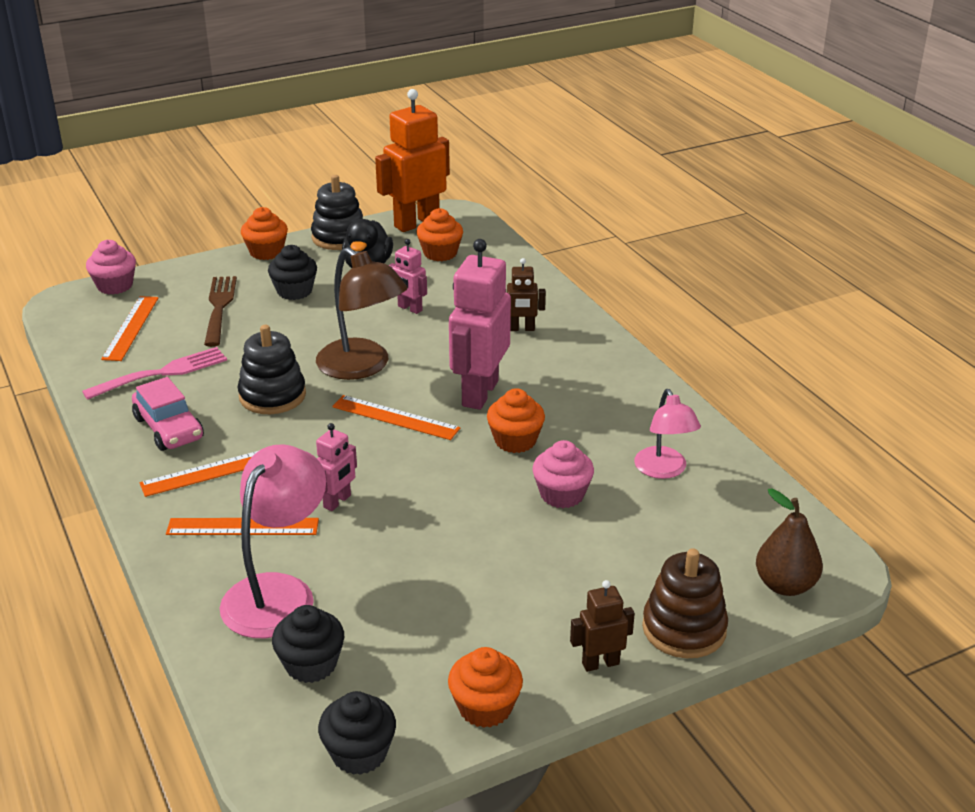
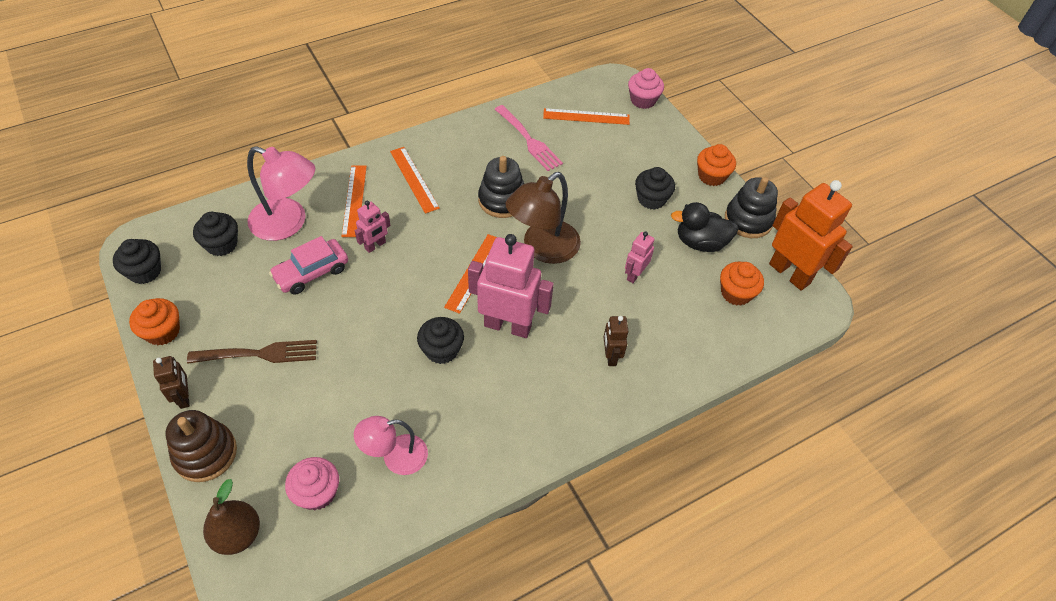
camera: 85 degrees right, 20 degrees up
(169, 428) = (463, 152): pink car -> pink car (311, 272)
(219, 308) = (619, 159): brown fork -> brown fork (258, 354)
(337, 501) = (375, 245): pink robot -> pink robot turned 75 degrees counterclockwise
(515, 441) = (441, 350): orange cupcake -> black cupcake
(562, 494) = (370, 380): pink cupcake -> pink cupcake (317, 492)

